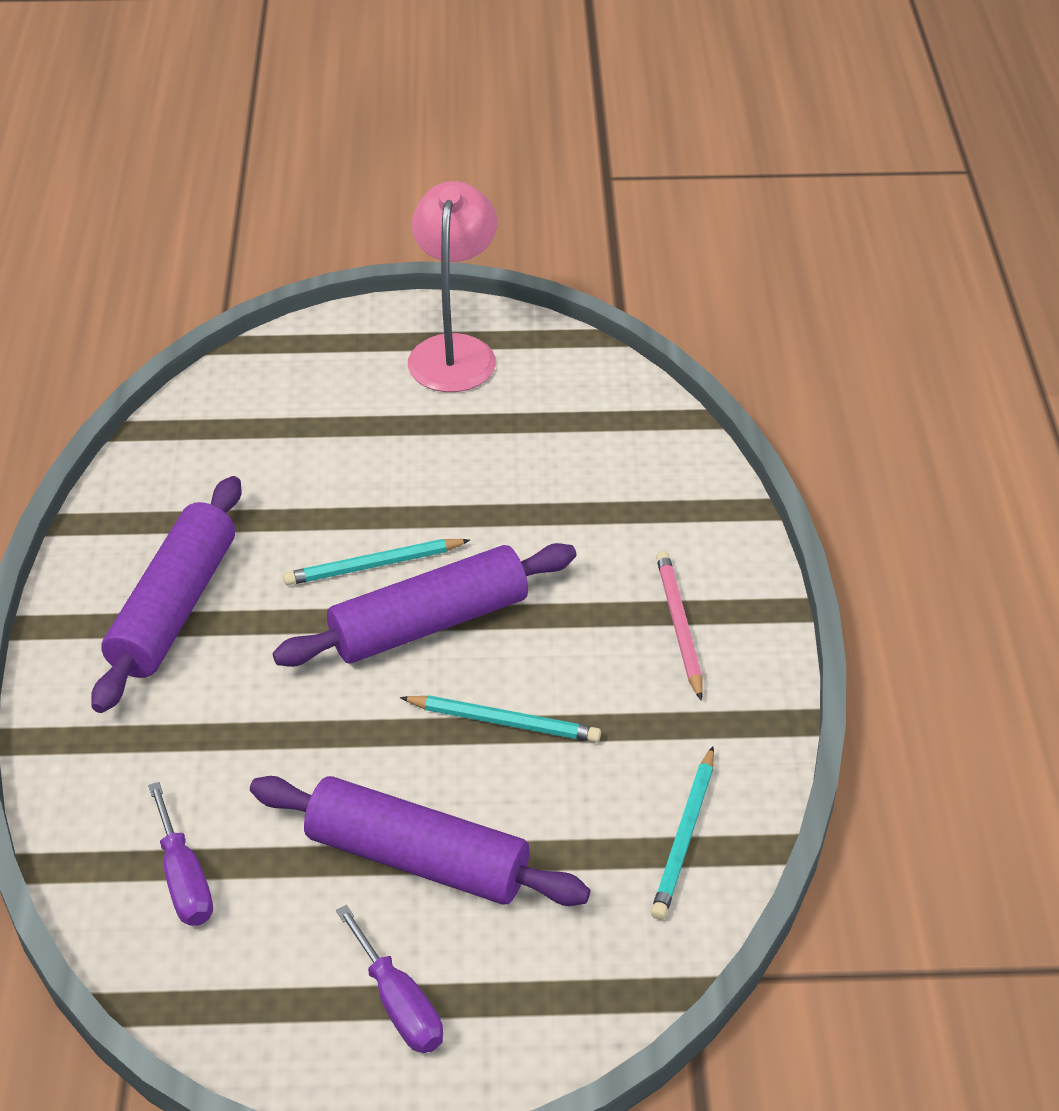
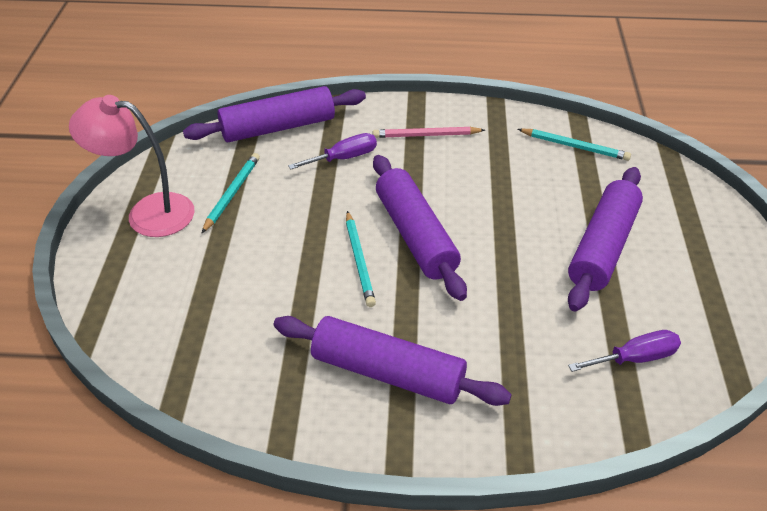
camera: 85 degrees left, 0 degrees up
(399, 1004) = (703, 258): purple screwdriver -> purple screwdriver (344, 158)
(503, 722) = (498, 207): turquoise pencil -> turquoise pencil (232, 194)
(665, 448) = (278, 128): none -> purple rolling pin

